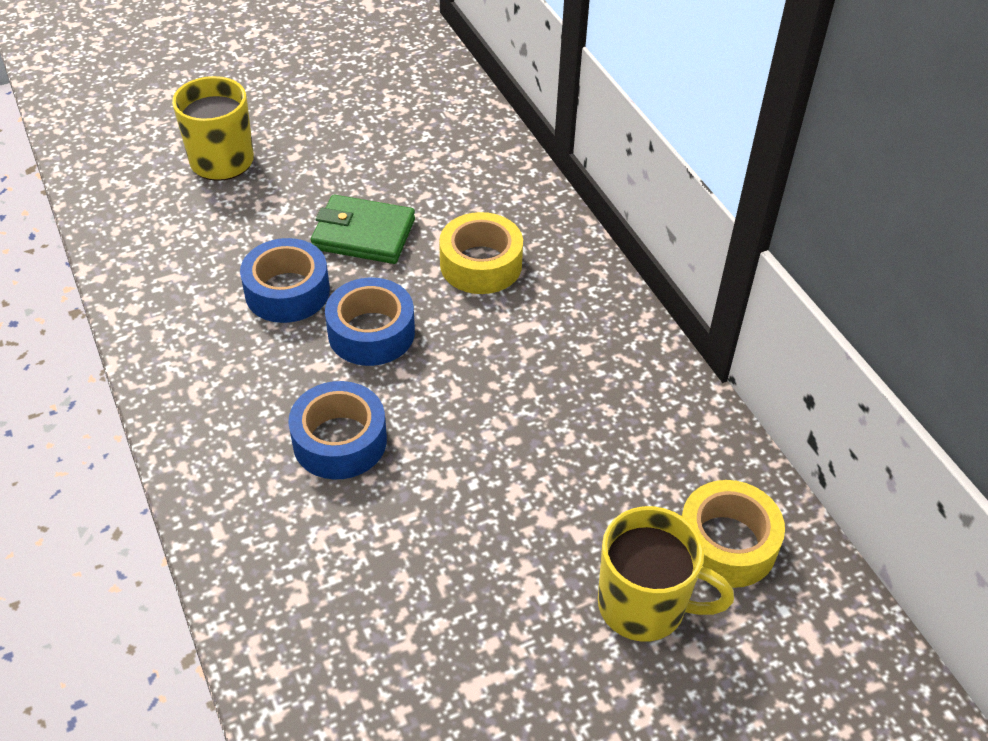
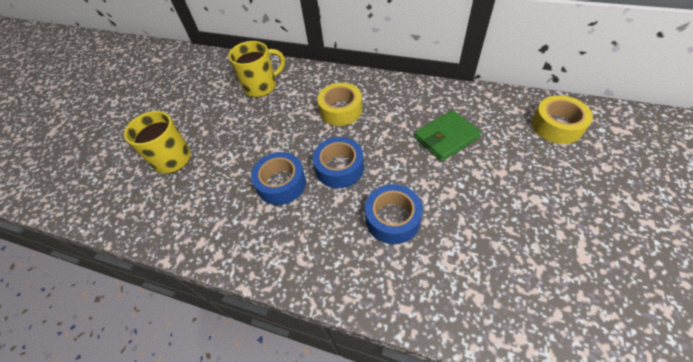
camera: 40 degrees left, 5 degrees up
(363, 234) = (280, 136): green wallet -> green wallet (446, 138)
(644, 605) = (573, 168): yellow mug -> yellow mug (261, 86)

